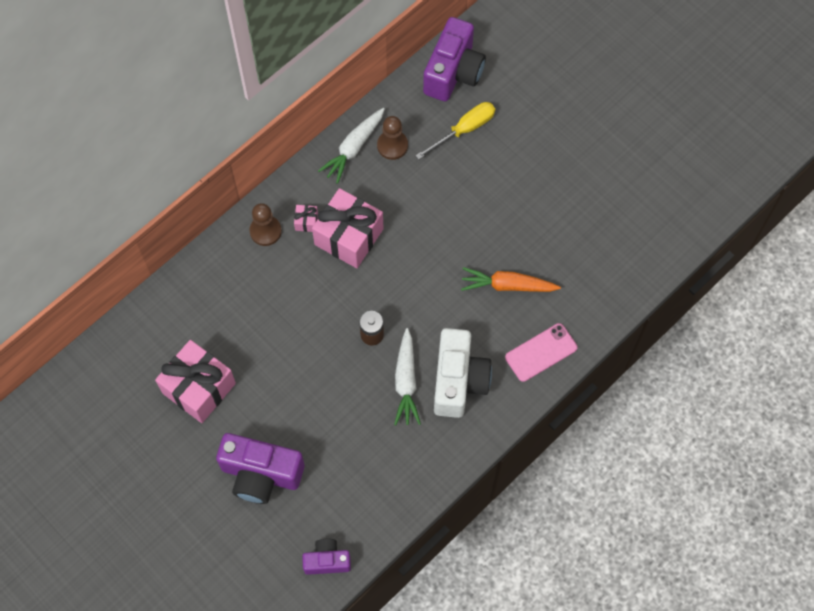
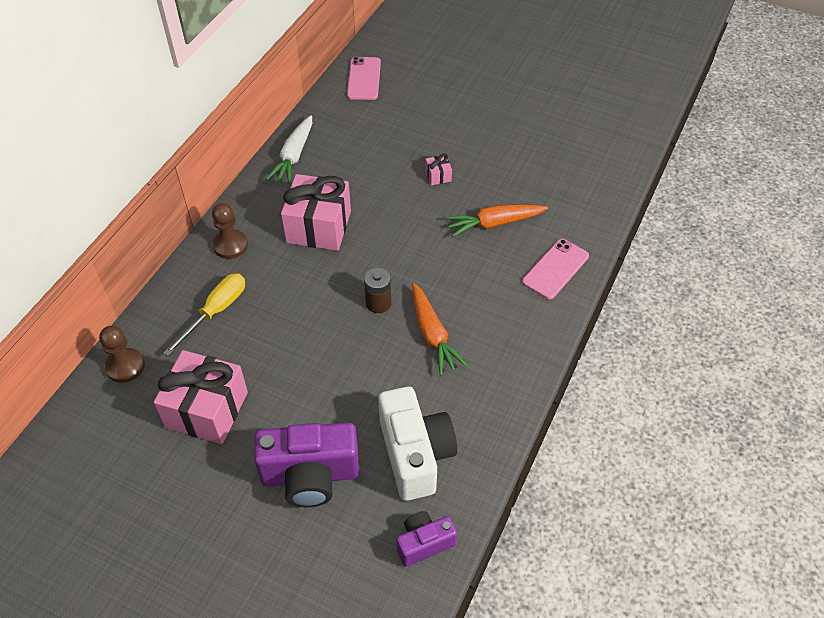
camera: 20 degrees left, 15 degrees down
(306, 222) = (270, 226): pink gift -> pink gift (438, 176)
(392, 145) = (331, 145): brown pawn -> brown pawn (125, 366)
(406, 381) = (432, 334): white carrot -> orange carrot
(453, 72) = (364, 79): purple camera -> pink phone
(458, 381) = (486, 318): white camera -> white camera (415, 454)
(464, 130) = (393, 116): yellow screwdriver -> yellow screwdriver (216, 311)

